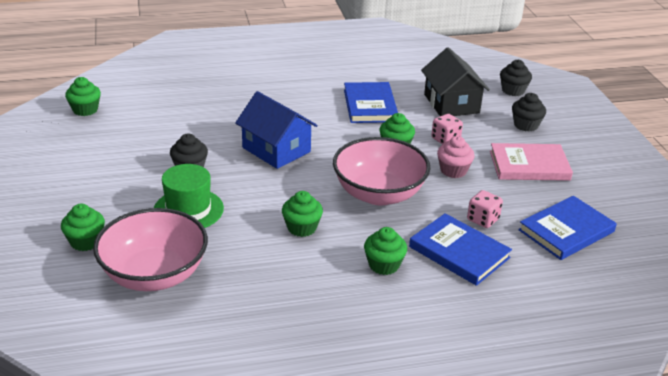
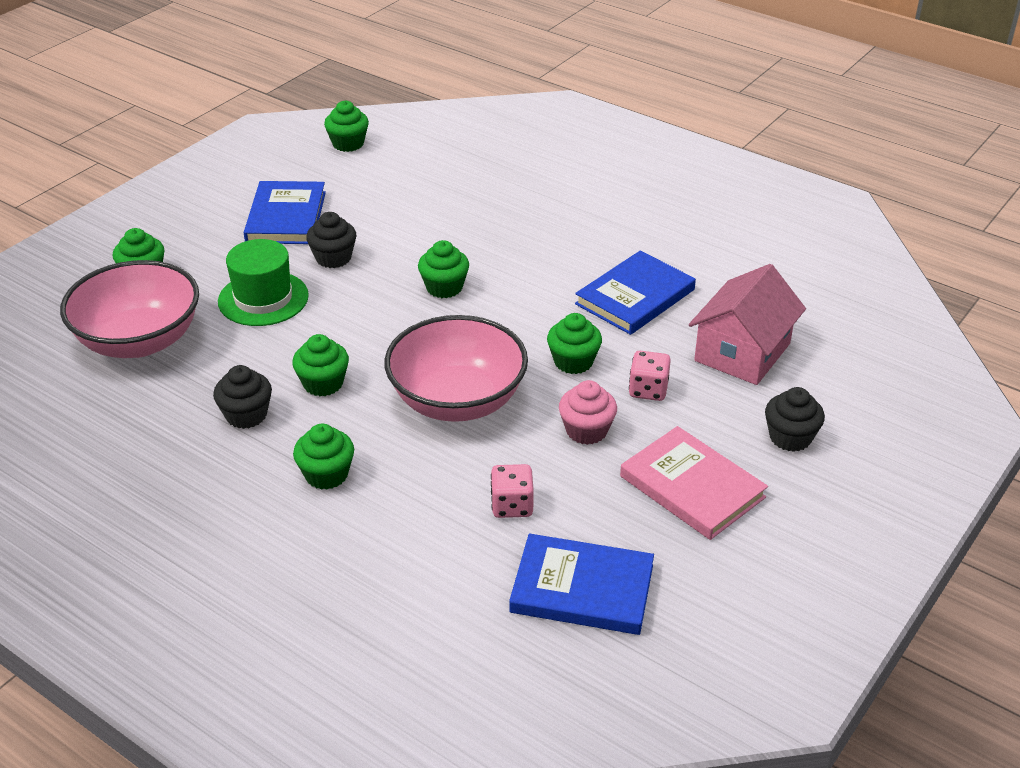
camera: 50 degrees right, 5 degrees up
(276, 149) = (444, 287): blue house -> green cupcake
(451, 103) = (742, 352): black house -> pink house
(459, 252) = (420, 519): blue book -> blue book (286, 217)
(513, 90) = (864, 384): black cupcake -> black cupcake (246, 415)

